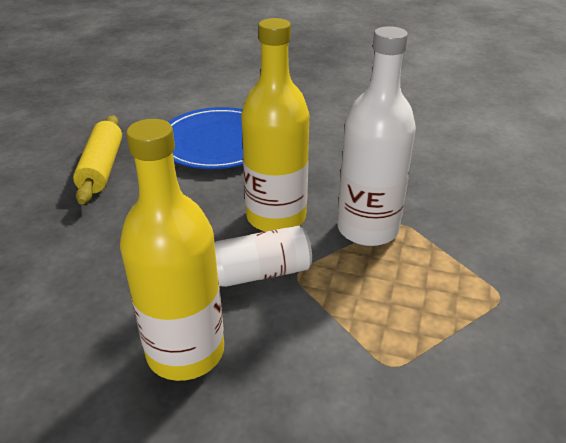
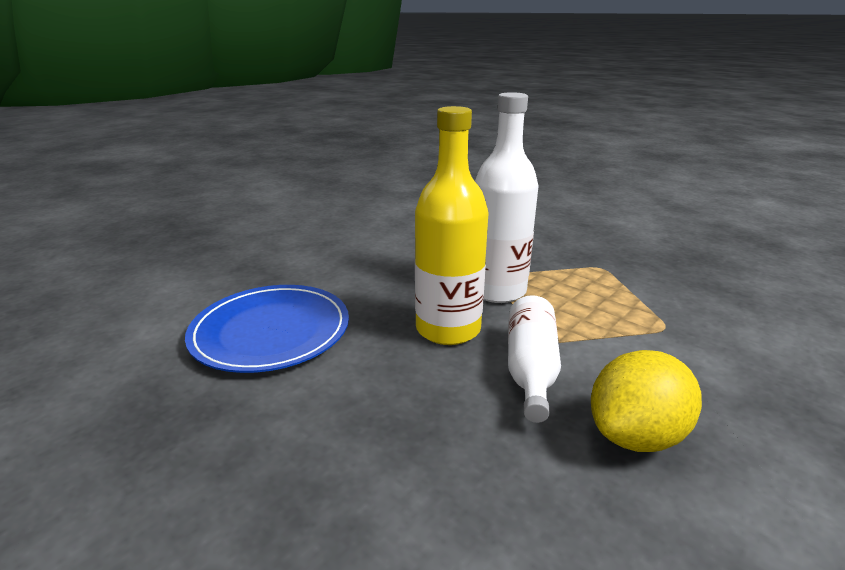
camera: 65 degrees left, 10 degrees down
(102, 168) = (216, 442): yellow rolling pin -> none
(185, 352) = (635, 435): yellow bottle -> yellow lemon

